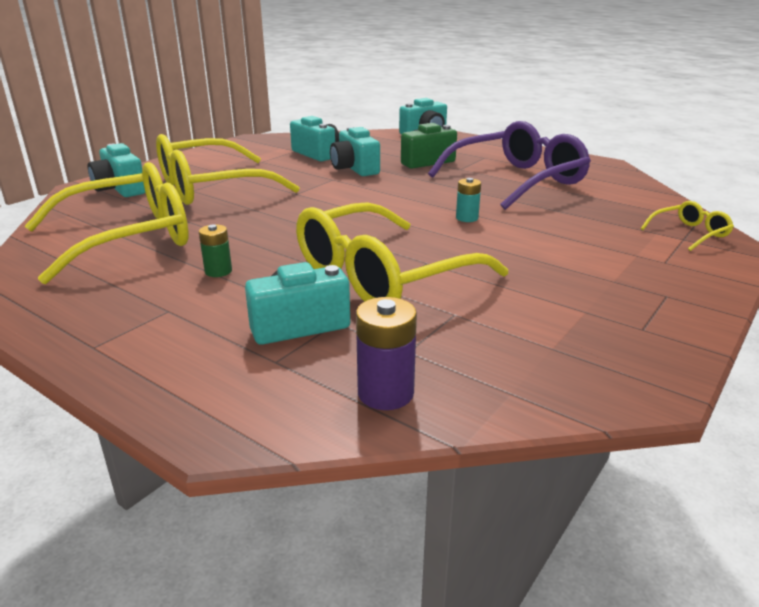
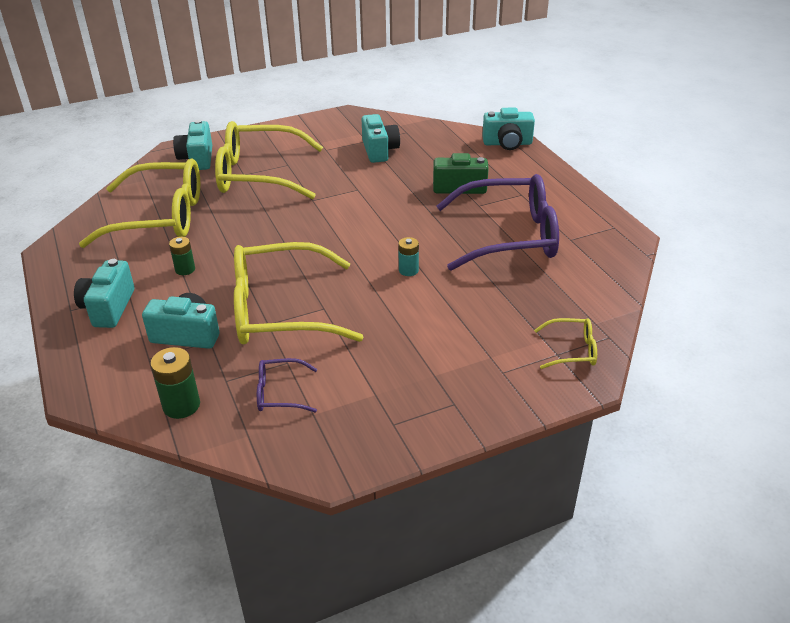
camera: 30 degrees right, 10 degrees up
(354, 169) = (388, 180): turquoise camera -> turquoise camera (108, 308)
(385, 393) = (181, 405): purple battery -> green battery
(488, 342) = (280, 393): none -> purple glasses

